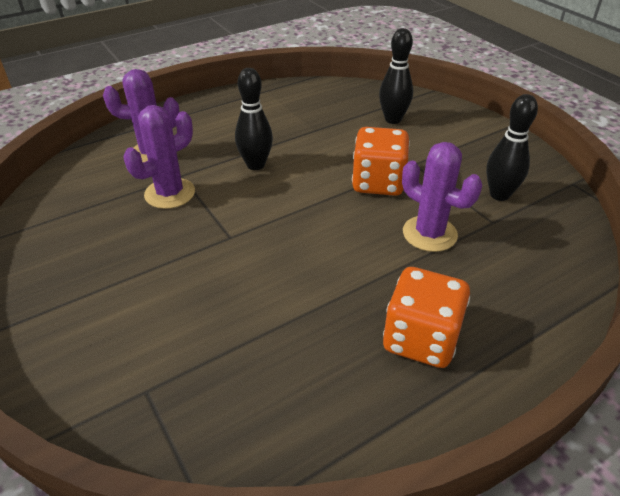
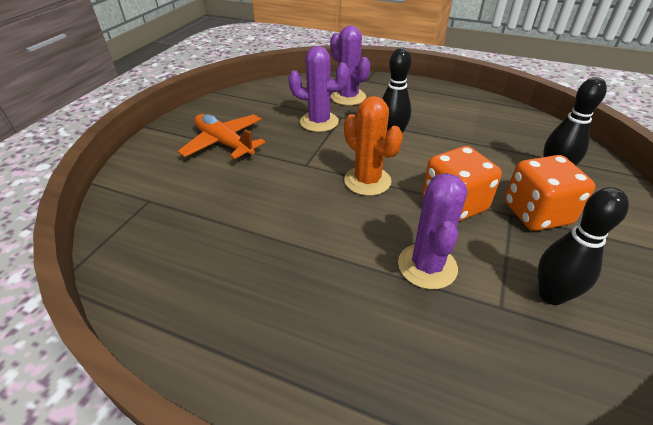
camera: 55 degrees right, 0 degrees up
(113, 280) = (224, 143): none -> orange plane
(300, 211) = (367, 181): none -> orange cactus
(420, 339) = (290, 317): orange dice -> orange dice (536, 213)

